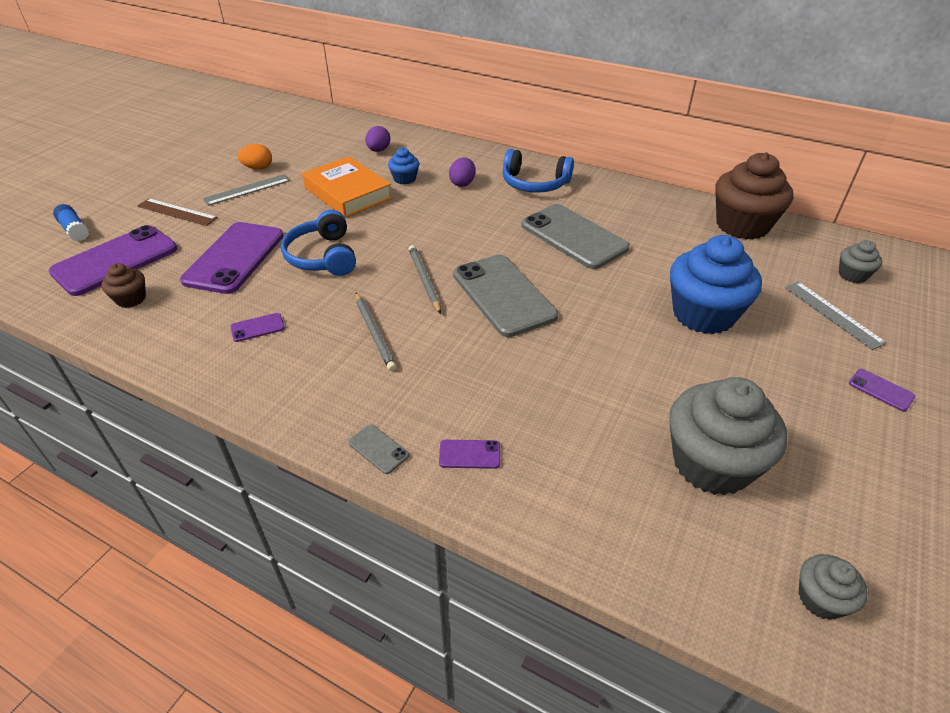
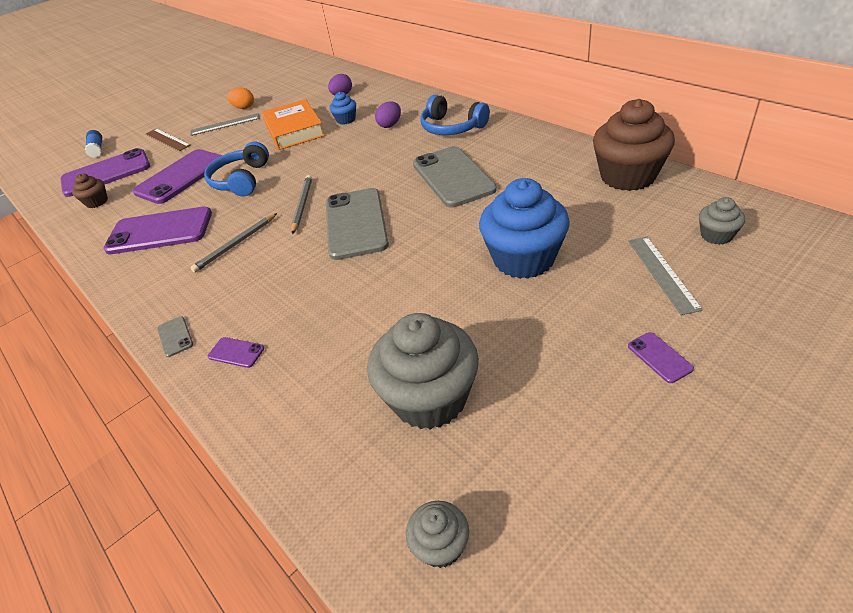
camera: 25 degrees right, 0 degrees up
(257, 327) = (160, 231): purple phone -> purple phone, size x2.46
(374, 333) = (236, 244): grey pencil -> grey pencil turned 45 degrees clockwise

